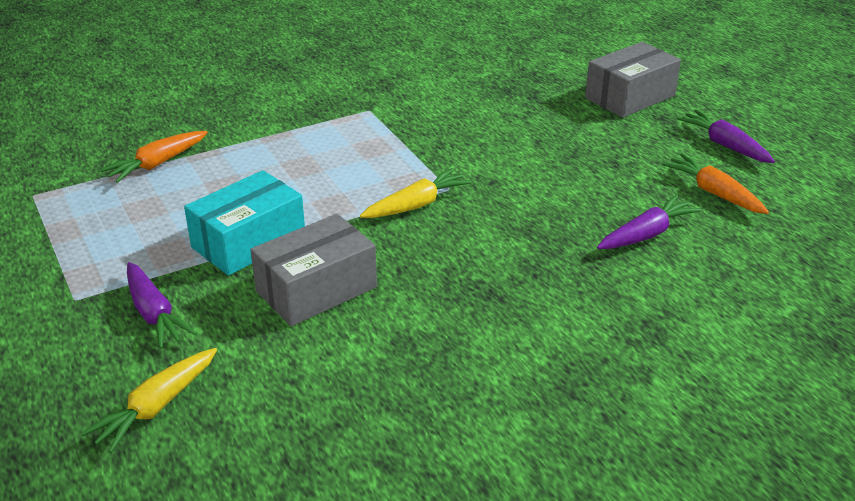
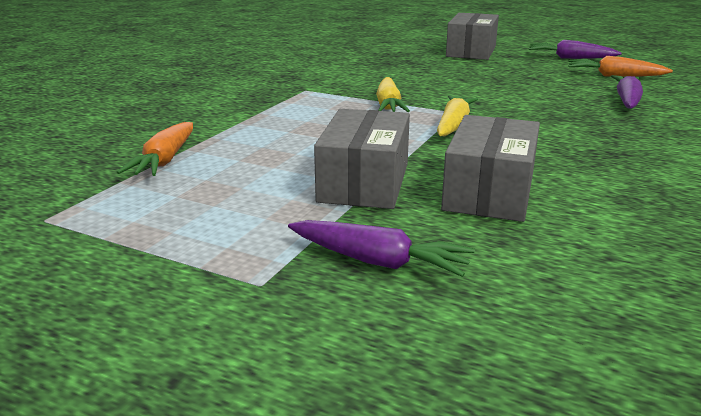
camera: 35 degrees left, 10 degrees down
(157, 407) = (541, 335): yellow carrot -> yellow carrot (388, 105)
(248, 241) = (364, 182): turquoise box -> grey box

